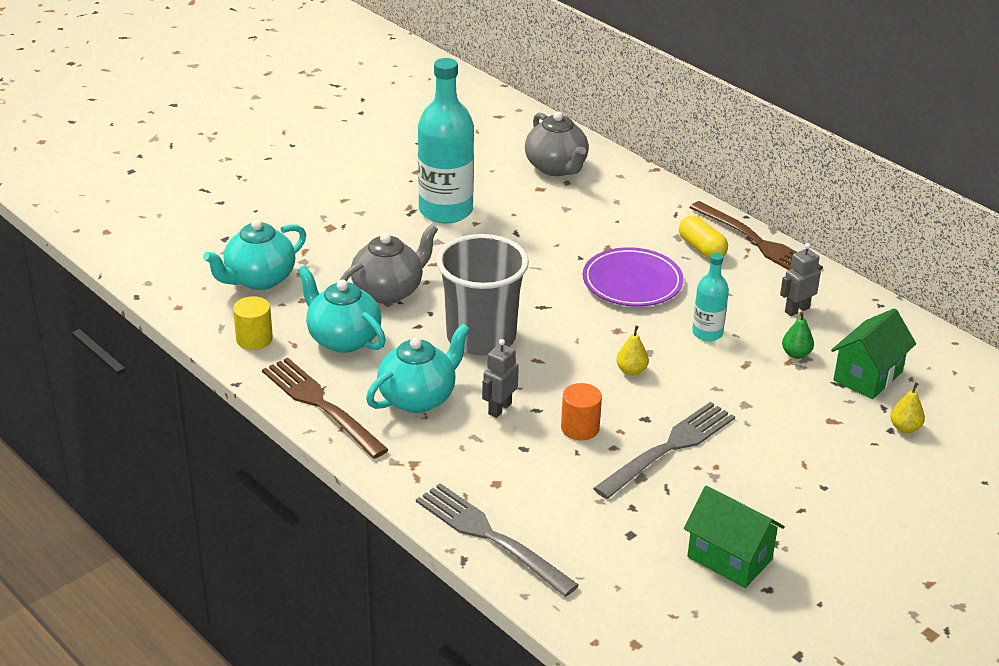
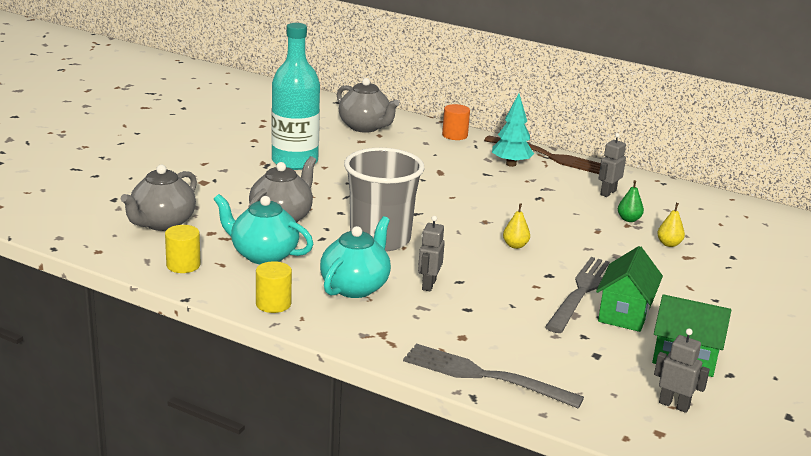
camera: 20 degrees left, 10 degrees down
(259, 279) = (162, 223): turquoise teapot -> grey teapot
(321, 405) = (273, 304): brown fork -> yellow cylinder
(580, 428) = (503, 289): orange cylinder -> orange cylinder (454, 135)
(632, 282) = (474, 190): purple plate -> none
(675, 614) = (674, 405): none -> grey robot
(702, 248) = (511, 164): yellow capsule -> turquoise tree
(707, 333) = (554, 215): turquoise bottle -> none
(867, 376) = (689, 226): green house -> green house (624, 313)
(905, 428) = (741, 254): yellow pear -> yellow pear (669, 244)

